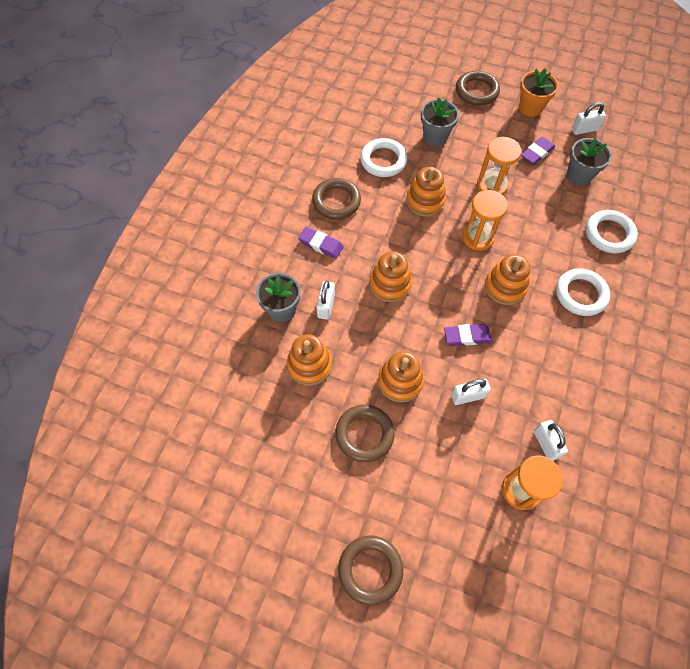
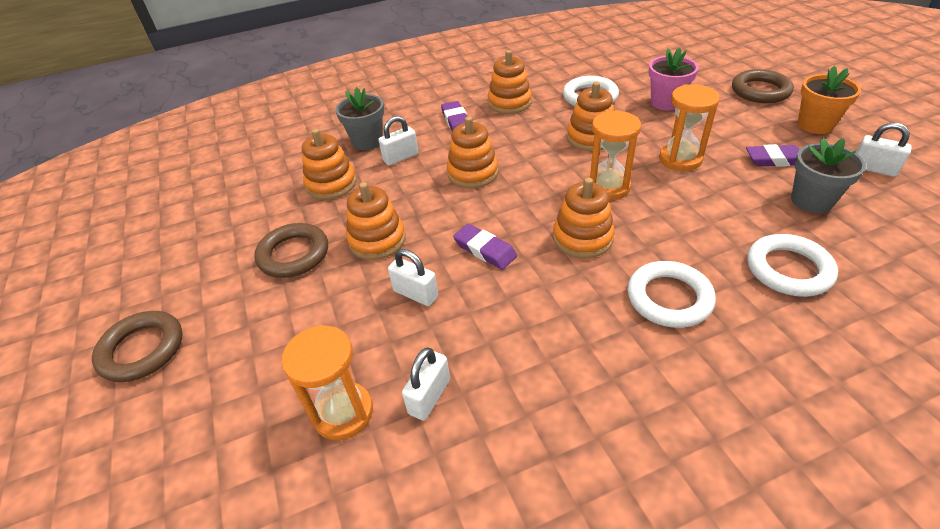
camera: 50 degrees right, 20 degrees down
(336, 201) = (509, 103): brown ring -> orange stacking toy
(435, 136) = (666, 102): grey flower pot -> pink flower pot

